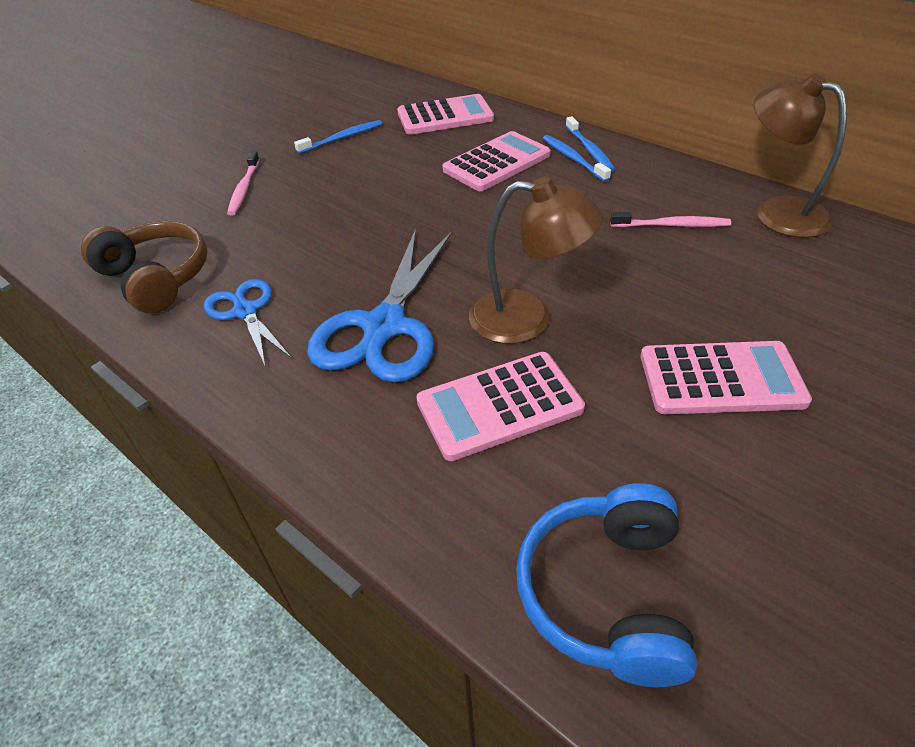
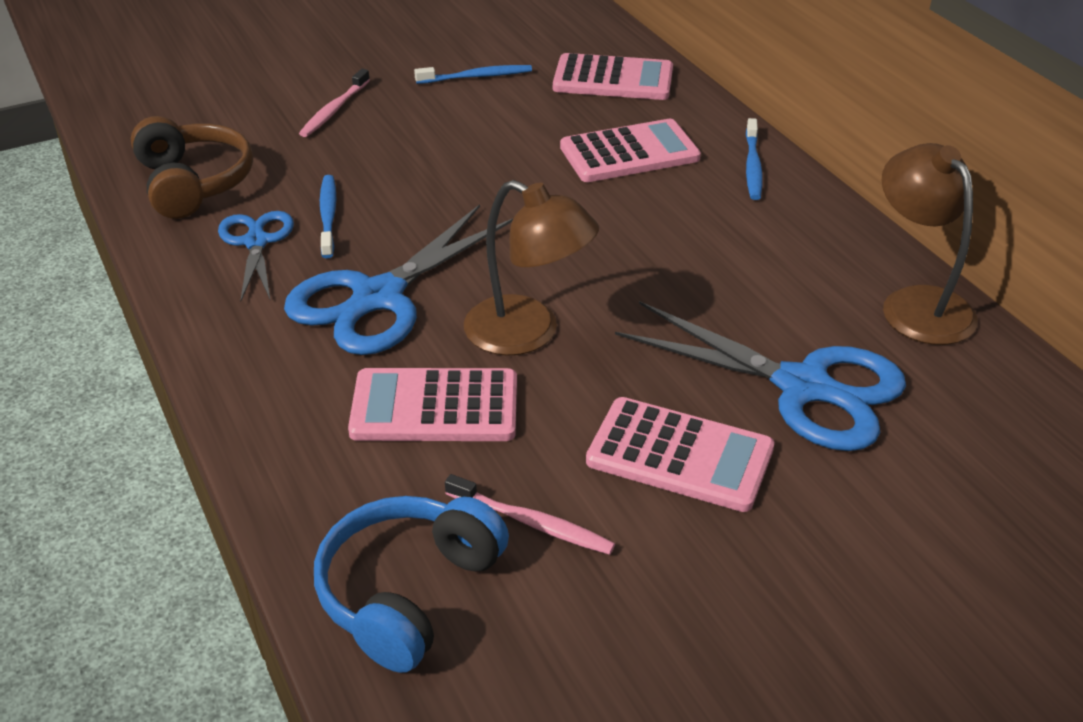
camera: 20 degrees right, 5 degrees down
(573, 159) = (723, 172): blue toothbrush -> blue toothbrush (328, 216)
(672, 225) = (773, 282): pink toothbrush -> pink toothbrush (532, 523)
(759, 295) = (802, 387): none -> blue scissors

